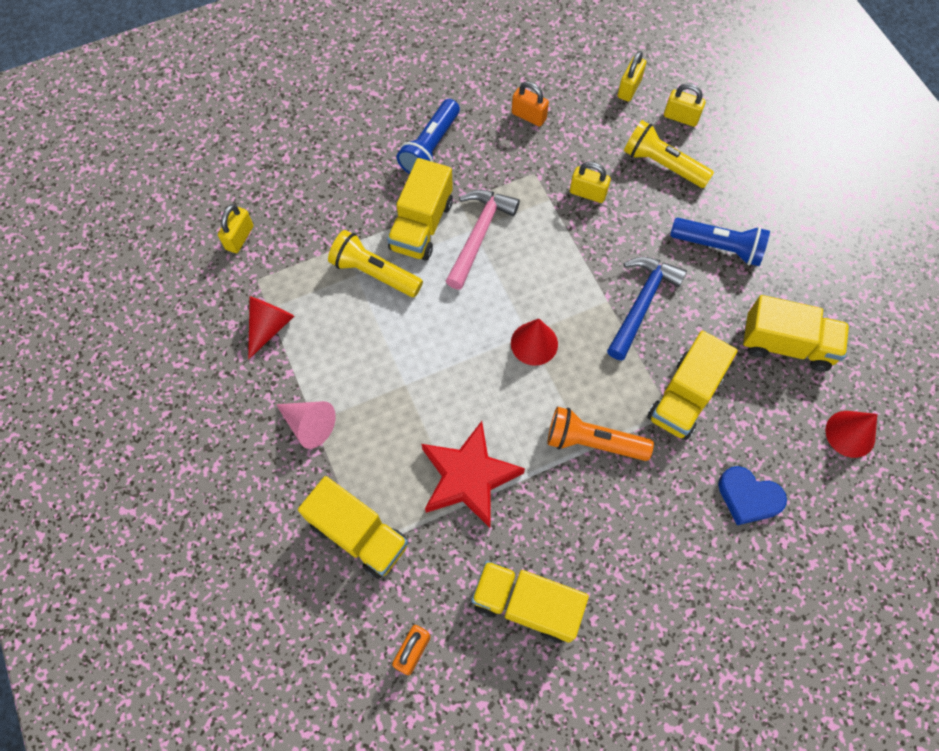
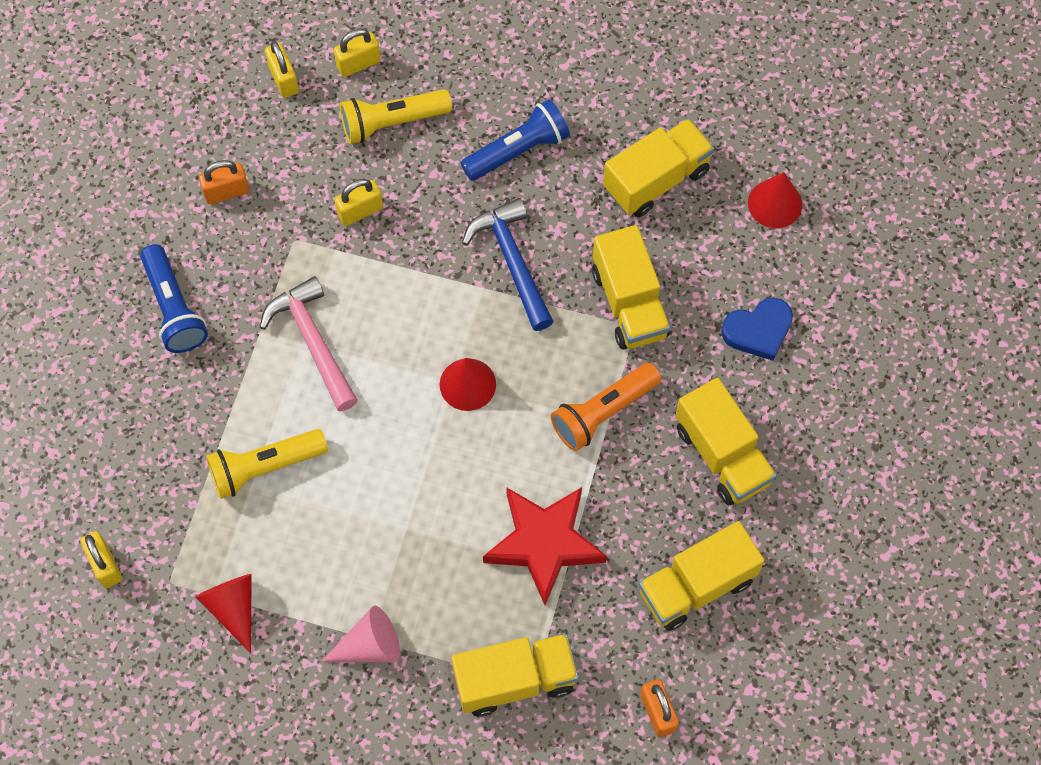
camera: 50 degrees left, 0 degrees up
(421, 225) = (254, 385): yellow truck -> yellow truck (722, 455)

